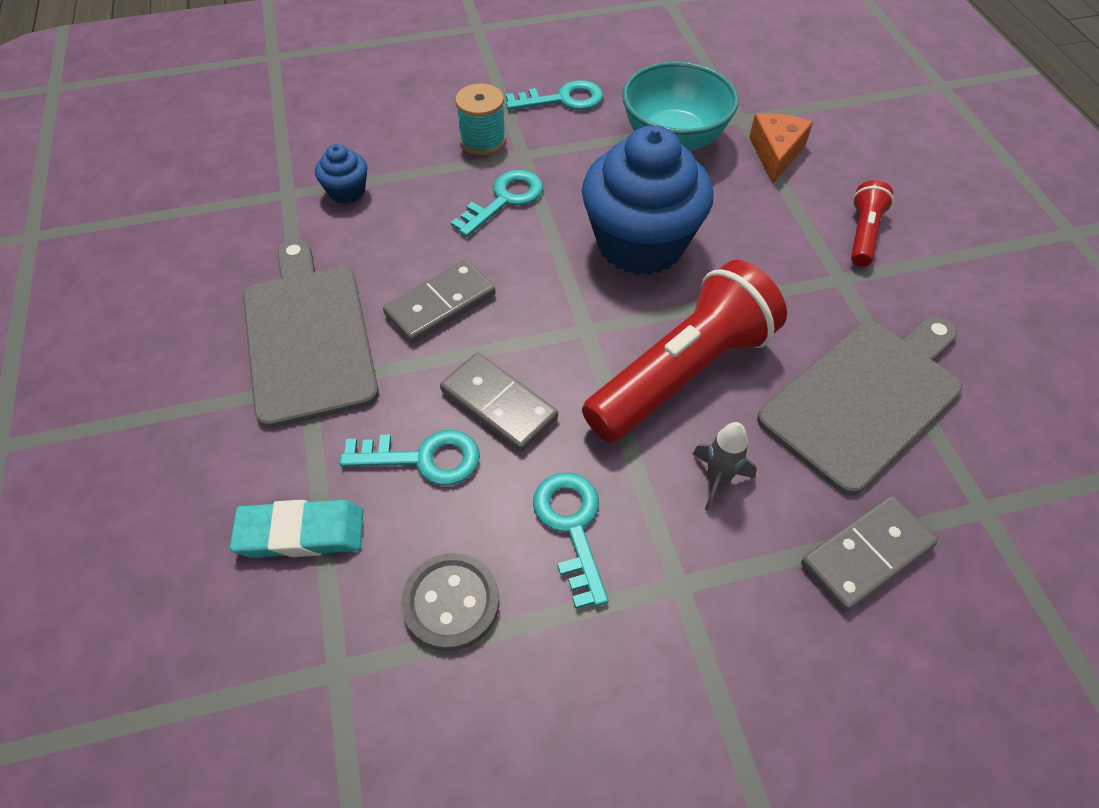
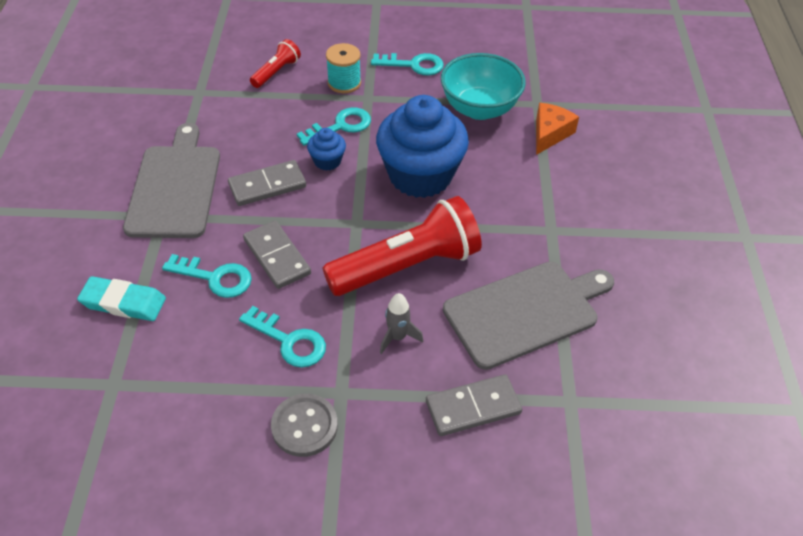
camera: 15 degrees right, 5 degrees down
(347, 192) = (238, 99): blue cupcake -> blue cupcake (327, 161)
(451, 602) = (195, 365): grey button -> grey button (304, 426)
(571, 527) = (289, 341): turquoise key -> turquoise key turned 120 degrees clockwise
(863, 234) = (584, 203): red flashlight -> red flashlight (276, 72)

